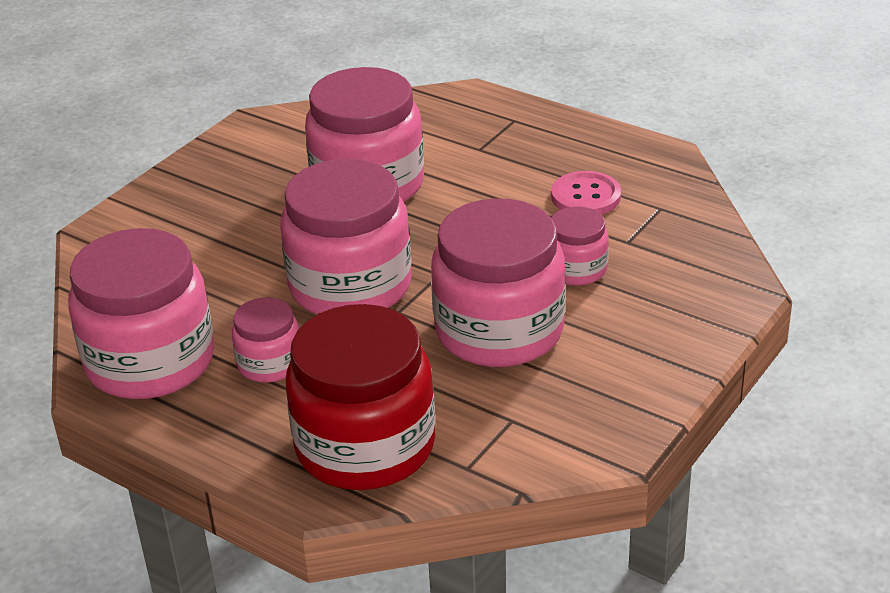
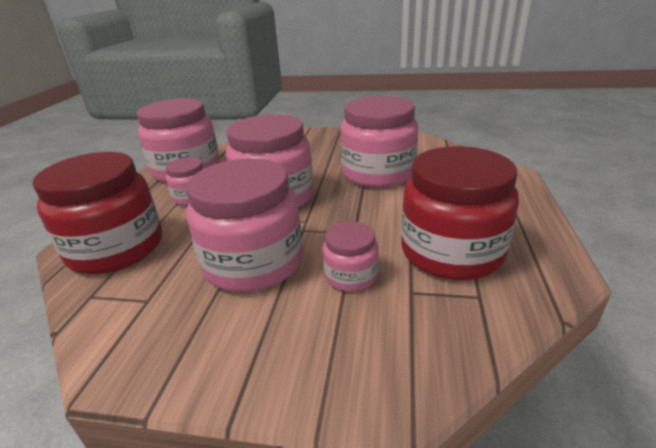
camera: 65 degrees right, 5 degrees down
(586, 196) = (451, 251): pink button -> red jar

